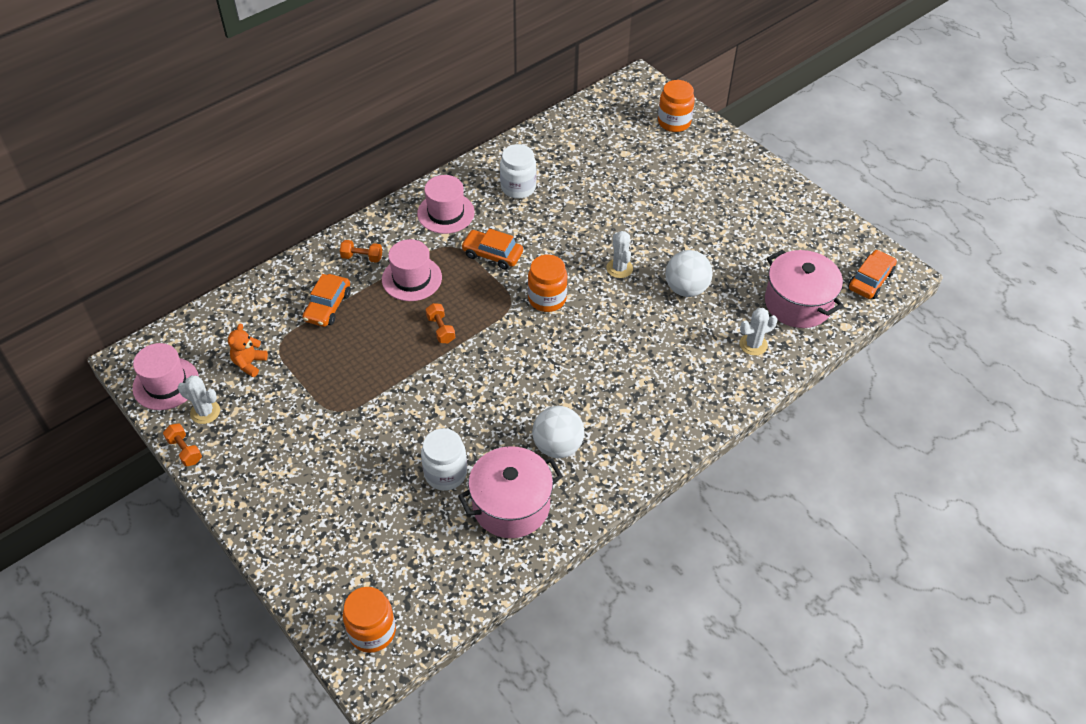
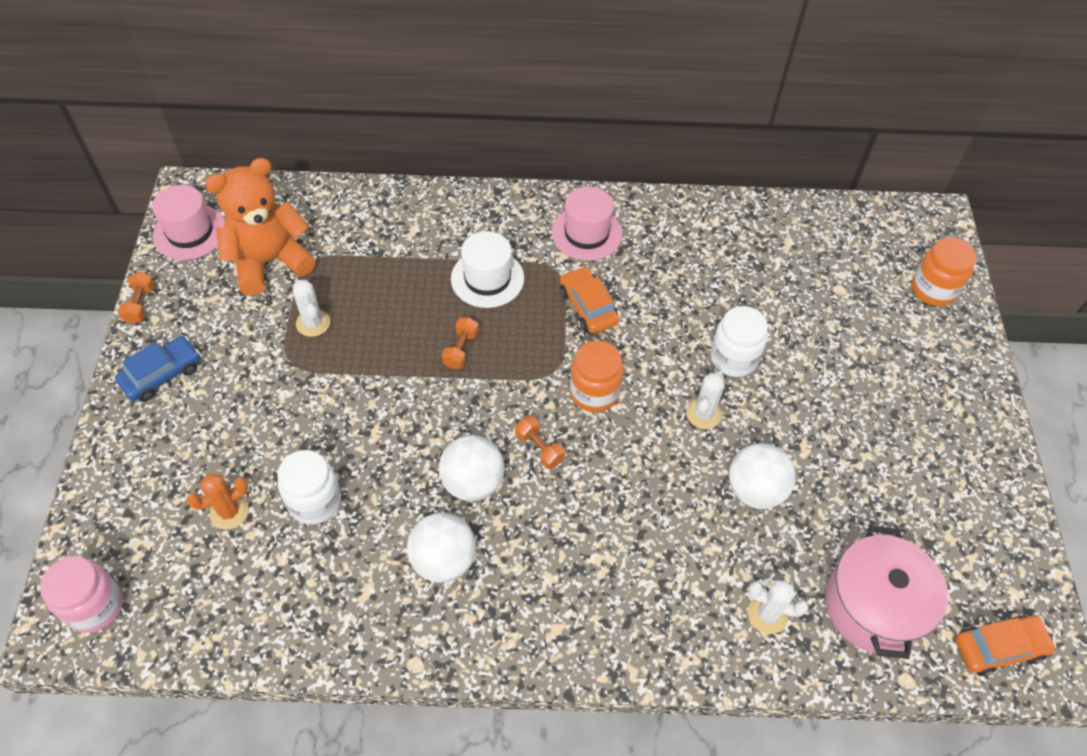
camera: 40 degrees right, 5 degrees up
(205, 412) = (191, 281): white cactus -> white cactus (313, 323)
(249, 363) = (269, 261): orange teddy bear -> orange teddy bear, size x2.14
(255, 479) = (162, 374): none -> blue car
(328, 306) = (387, 254): orange car -> none
(362, 257) = (465, 226): orange dumbbell -> orange dumbbell (539, 448)
(372, 631) = (95, 606): orange jar -> pink jar
(397, 518) = (229, 512): none -> orange cactus
(412, 278) = (487, 278): pink hat -> white hat
(511, 505) = (337, 586): pink pot -> none
(518, 187) = (685, 253): white jar -> white jar (733, 358)
(529, 395) = (473, 482): none -> white ball

